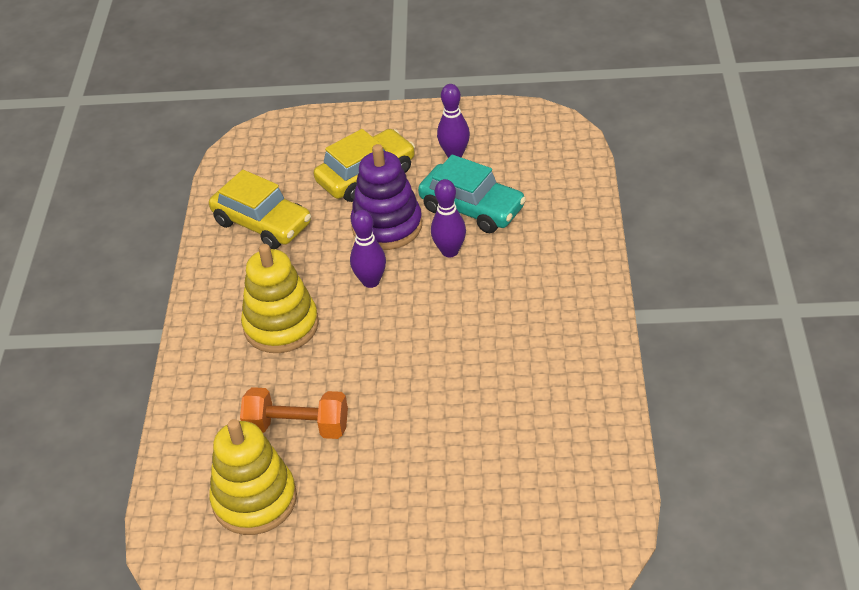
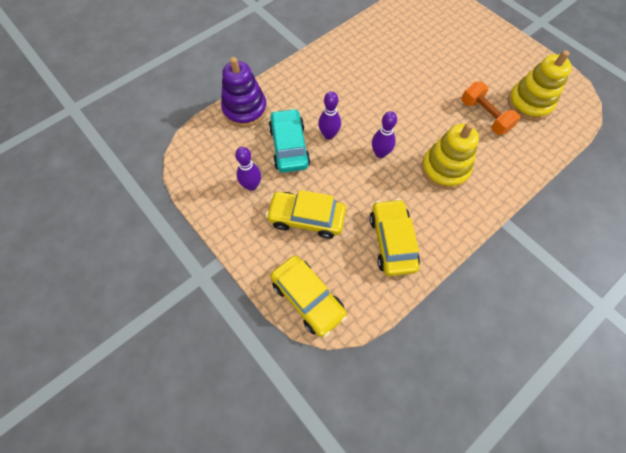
camera: 135 degrees left, 20 degrees up
(288, 136) = (308, 298): none -> yellow car
(387, 226) = (336, 176): purple stacking toy -> purple stacking toy (245, 109)

